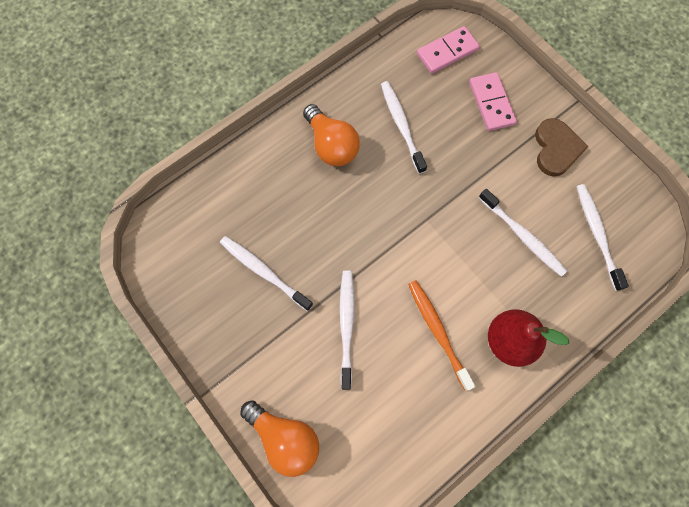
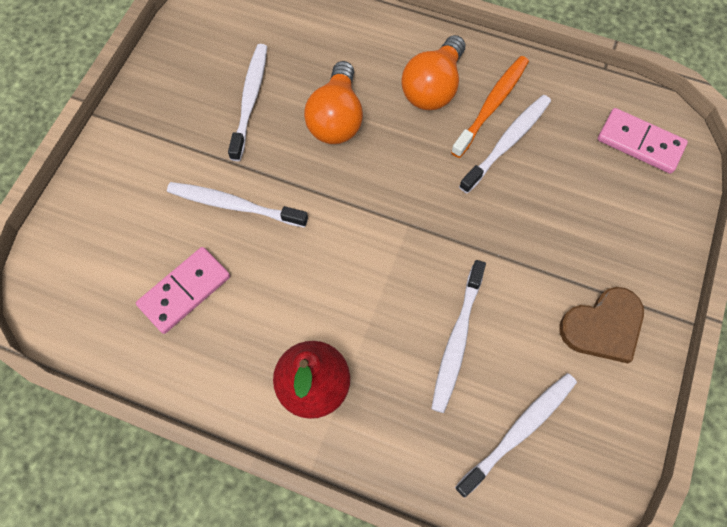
camera: 60 degrees right, 5 degrees down
(285, 438) = (85, 208): orange light bulb -> orange light bulb (336, 118)
(346, 326) = (235, 205): white toothbrush -> white toothbrush turned 135 degrees counterclockwise
(438, 332) = (280, 301): orange toothbrush -> orange toothbrush (491, 105)
(491, 103) = (609, 222): pink domino -> pink domino (184, 291)

